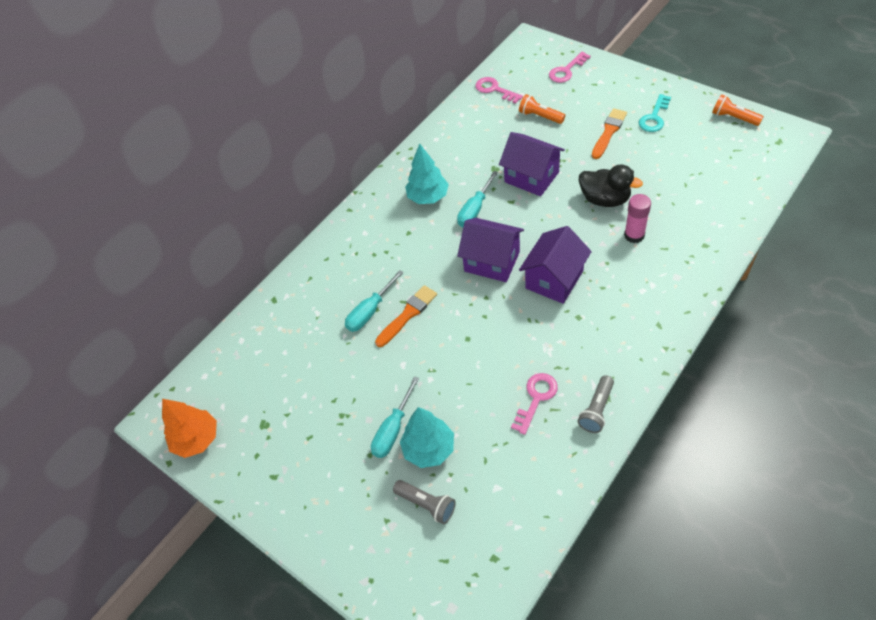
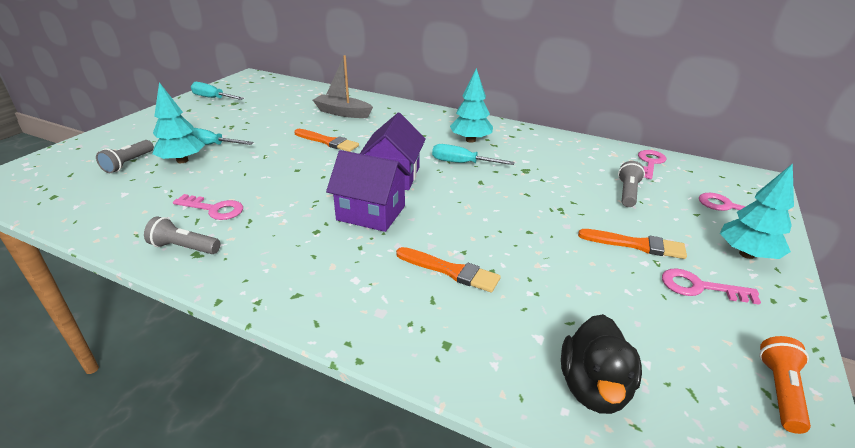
camera: 70 degrees right, 20 degrees down
(197, 439) = (230, 86): orange tree -> none
(331, 302) = (343, 113): none -> grey boat
(370, 311) = (332, 127): turquoise screwdriver -> turquoise screwdriver (213, 98)
(531, 177) = (523, 192): purple house -> none
(540, 116) = (627, 193): orange flashlight -> grey flashlight
(605, 199) = (507, 245): black duck -> black duck (593, 387)
(622, 84) = (746, 254): none -> turquoise tree
(634, 235) = (450, 271): pink glue stick -> orange brush
(654, 117) = (699, 287): turquoise key -> pink key

